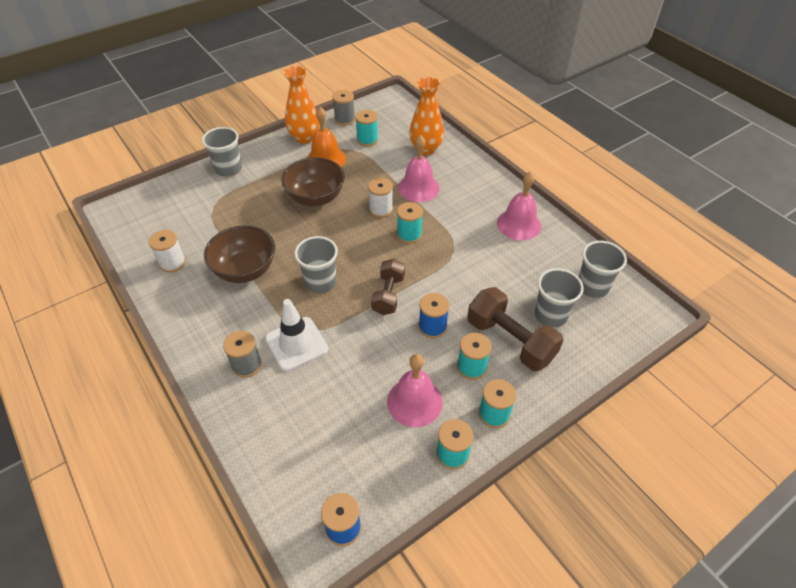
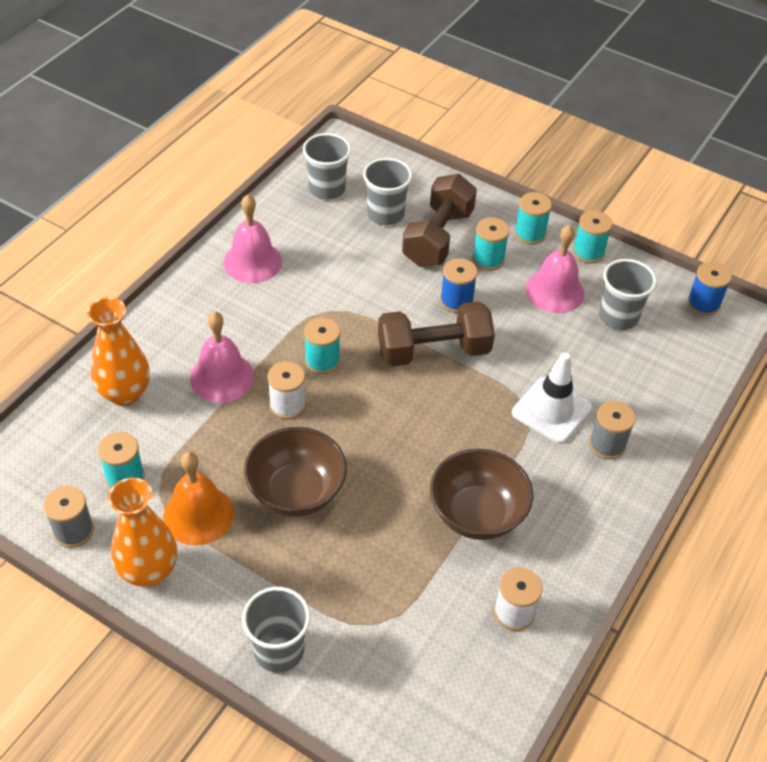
camera: 115 degrees left, 0 degrees up
(320, 282) = (451, 423): grey cup -> grey cup (618, 317)
(388, 295) = (433, 351): brown dumbbell -> brown dumbbell, size x1.54

